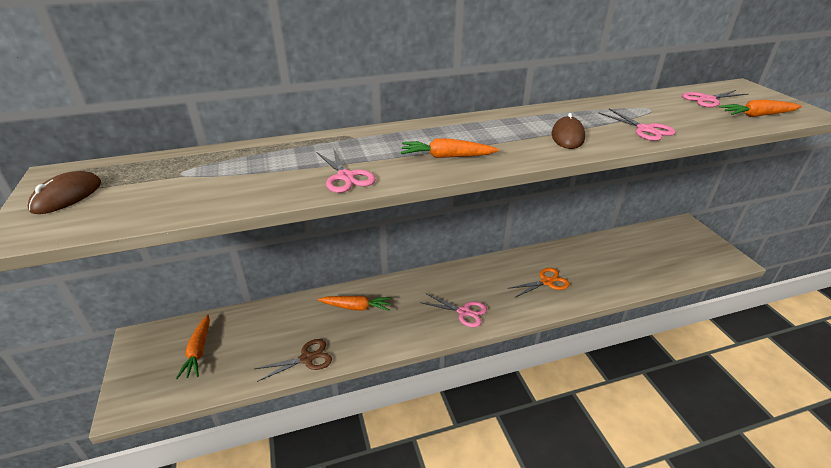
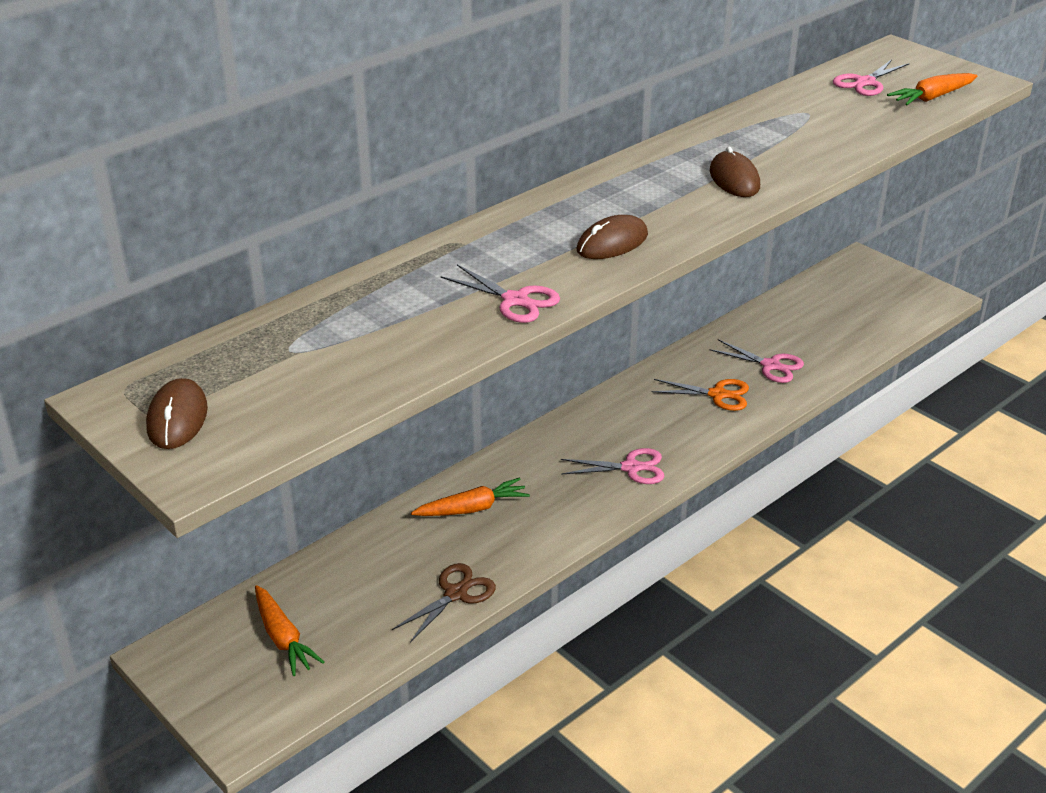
camera: 25 degrees left, 0 degrees up
(446, 156) = (612, 243): orange carrot -> brown mouse
(546, 282) = (718, 394): orange scissors -> orange scissors turned 60 degrees clockwise
(645, 129) = (818, 148): pink scissors -> pink scissors (770, 365)

